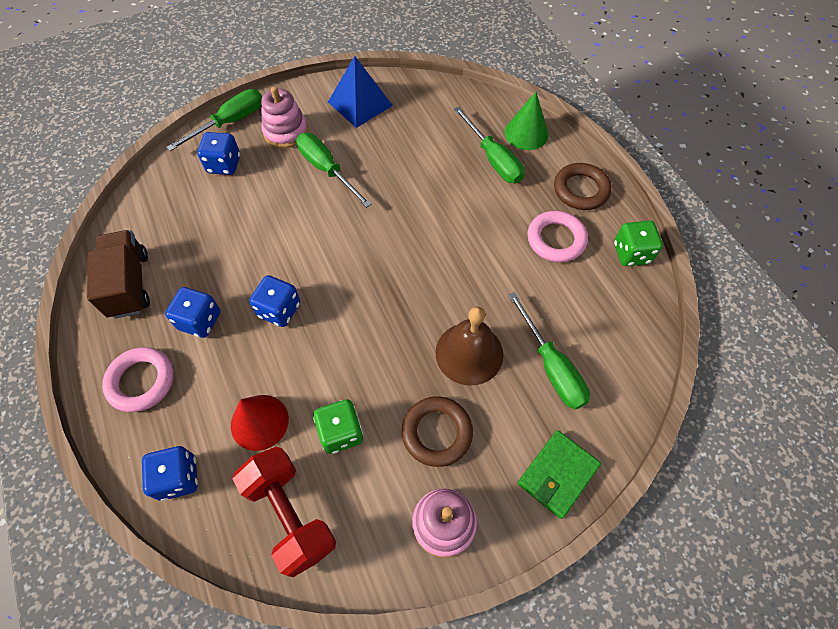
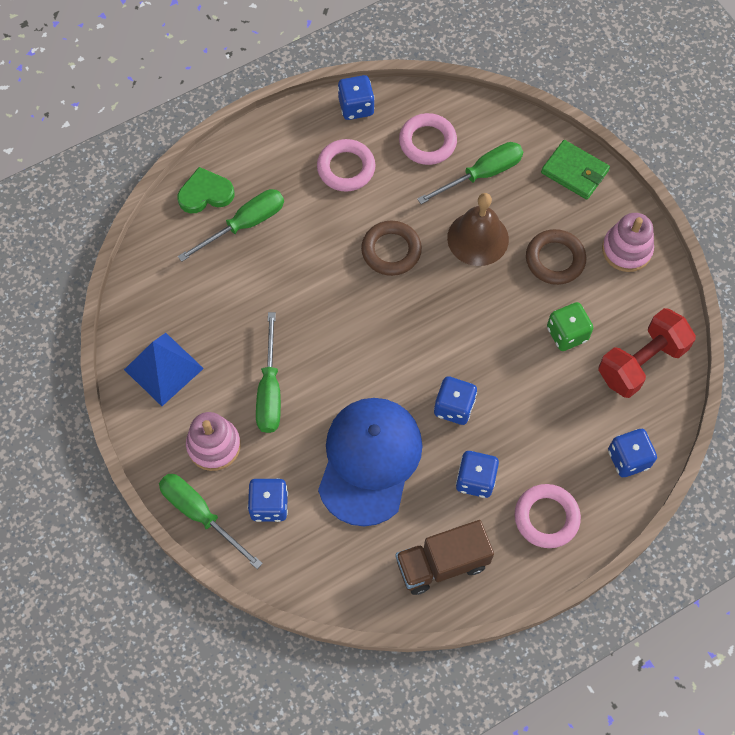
camera: 95 degrees left, 5 degrees up
(243, 236) = (369, 461): none -> blue cap
(259, 422) = (568, 402): red cone -> none
(327, 169) = (270, 390): green screwdriver -> green screwdriver turned 45 degrees counterclockwise
(526, 133) = (205, 193): green cone -> green heart
(581, 190) = (282, 145): brown ring -> brown ring (391, 251)
(592, 316) = (427, 142): none -> pink ring
(631, 253) = (356, 107): green dice -> blue dice

